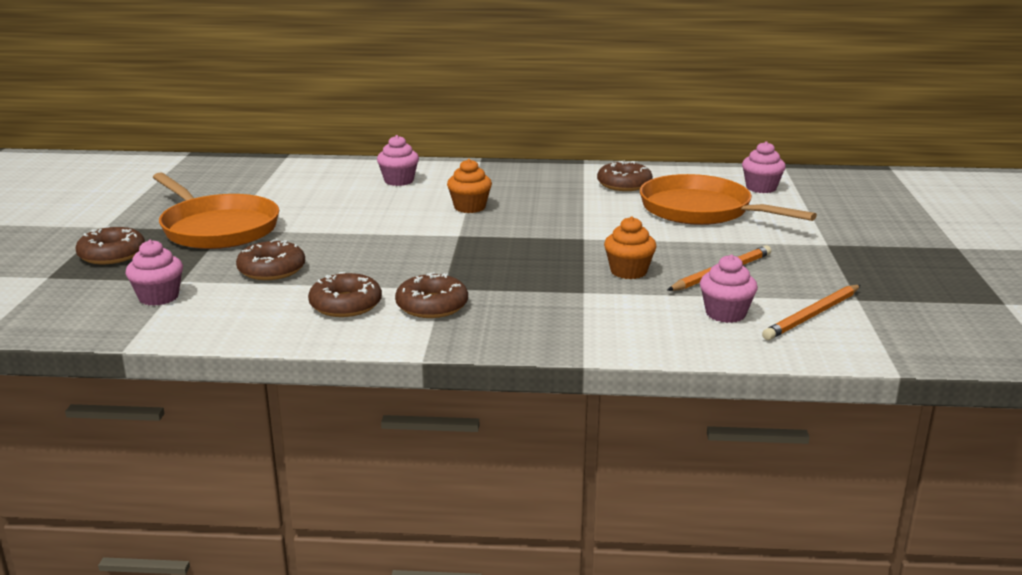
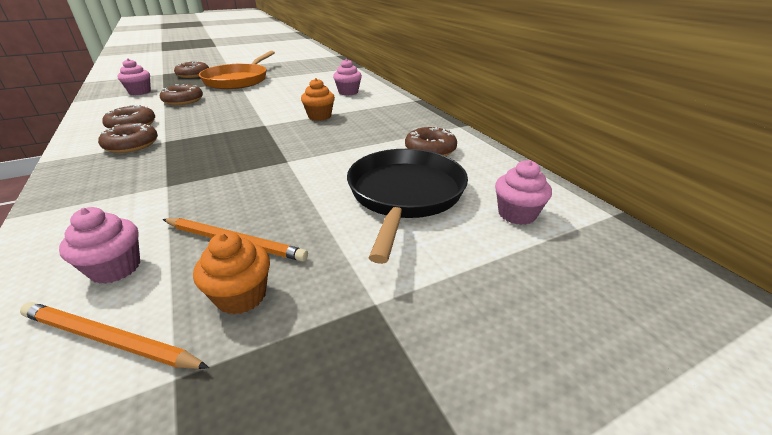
camera: 60 degrees right, 10 degrees up
(628, 271) = (218, 194): orange cupcake -> orange cupcake (241, 296)
(701, 210) = (405, 195): orange pan -> black pan

